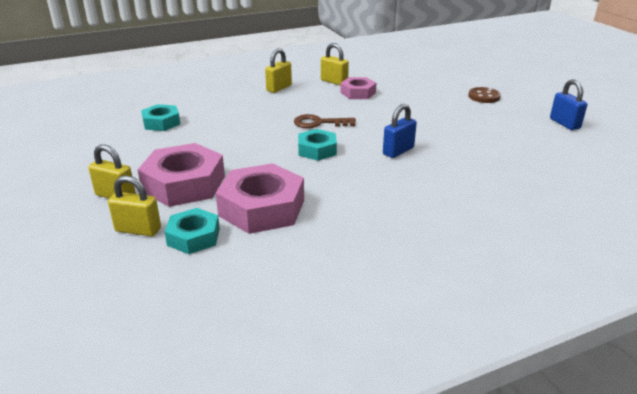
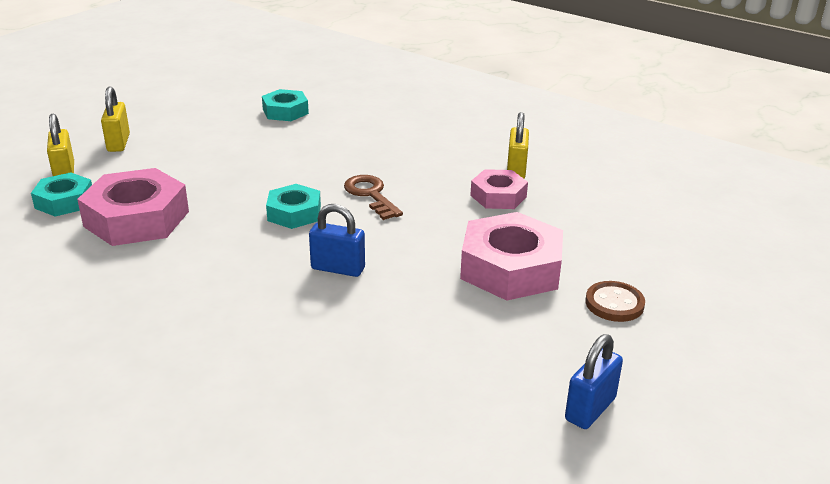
camera: 60 degrees right, 0 degrees up
(184, 184) = (160, 165): pink nut -> pink nut (510, 268)
(279, 88) = (449, 142): yellow padlock -> none

